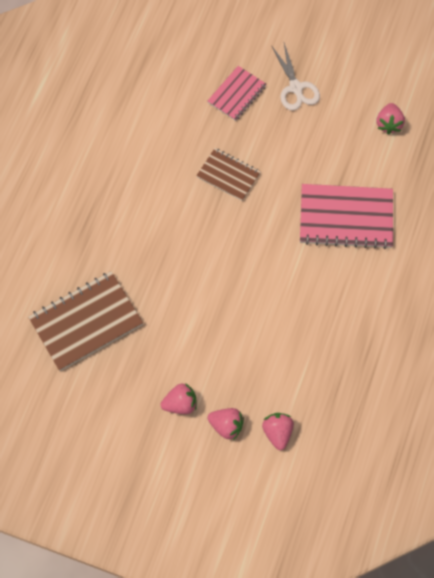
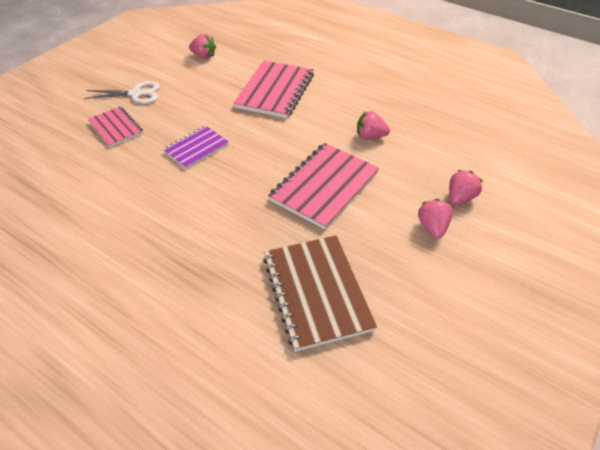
camera: 75 degrees left, 20 degrees down
(208, 301) = (324, 186): none -> pink notebook
(228, 175) = (196, 148): brown notebook -> purple notebook
(277, 432) = (469, 166): pink strawberry -> pink strawberry (370, 136)

